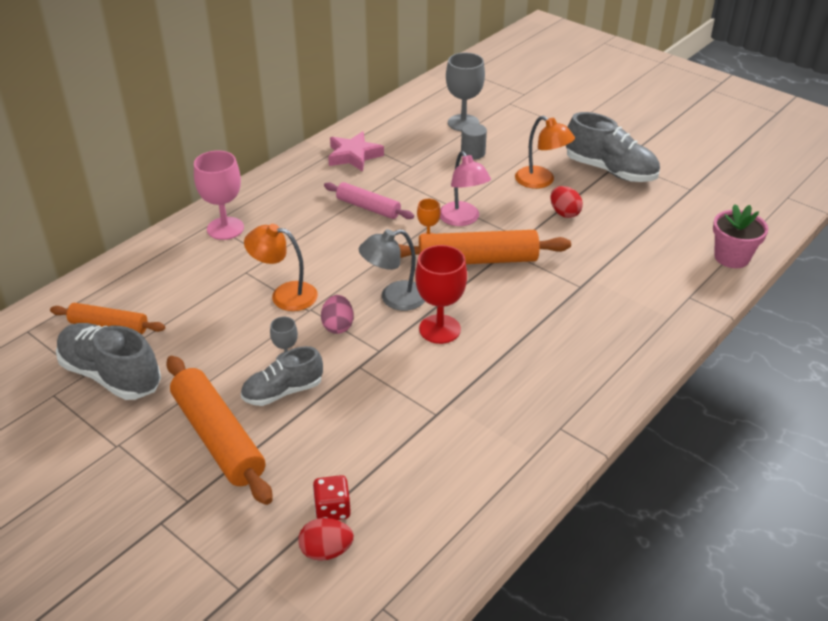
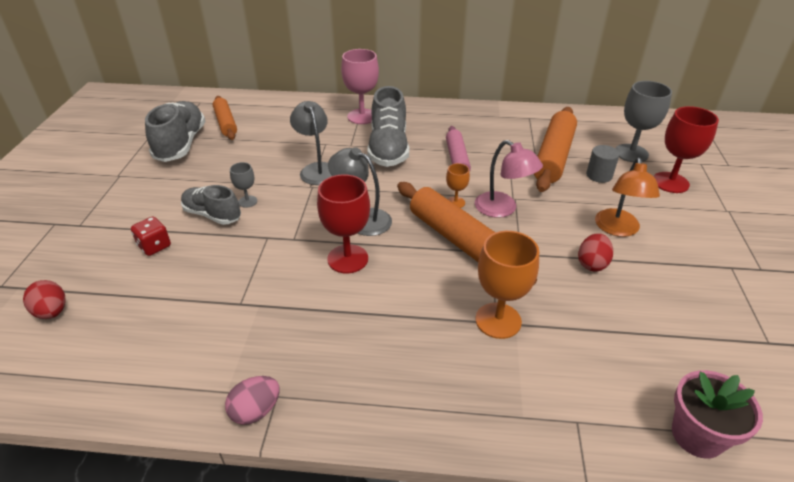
camera: 55 degrees right, 0 degrees up
(219, 437) = (147, 209): orange rolling pin -> orange rolling pin (553, 157)
(285, 295) = (317, 169): orange lamp -> grey lamp
(332, 509) = (99, 295): red dice -> red dice (154, 246)
(338, 326) = (304, 207): pink egg -> pink egg (256, 411)
(354, 156) = (509, 126): pink star -> none
(462, 219) = (502, 209): pink lamp -> pink lamp turned 75 degrees counterclockwise
(516, 129) = (670, 182): none -> red goblet
(579, 284) = (498, 320): none -> orange goblet
(610, 171) = (703, 266): grey shoe -> grey shoe (388, 148)

